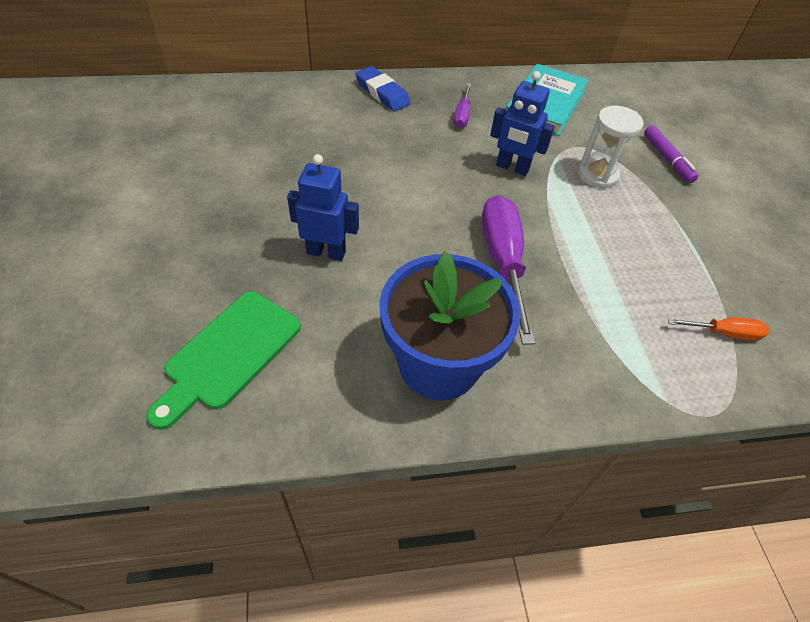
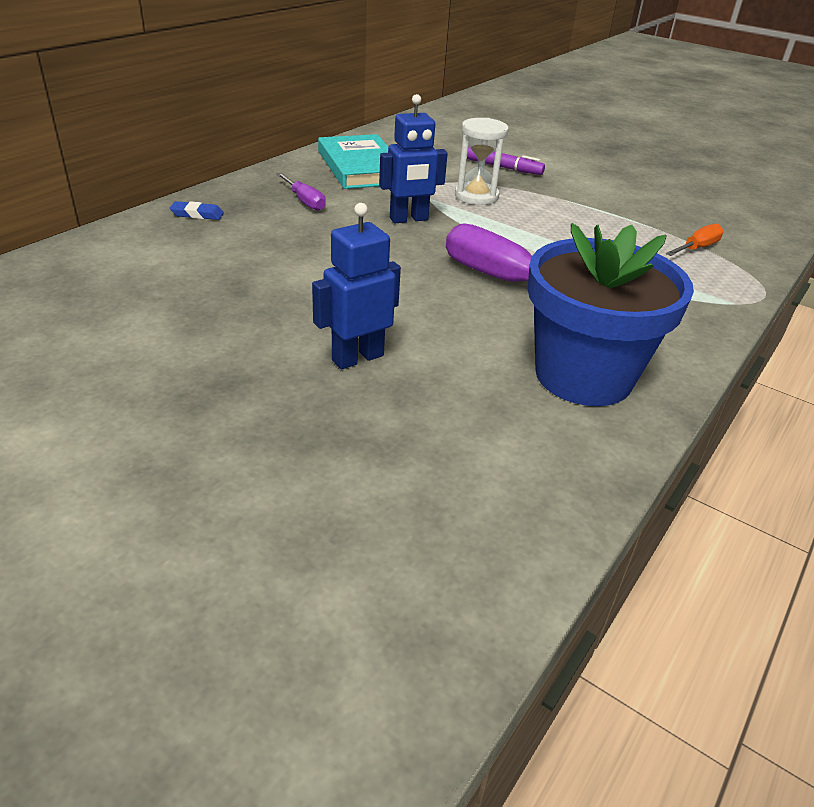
camera: 45 degrees left, 15 degrees down
(228, 354) = (407, 495): green cutting board -> none
(382, 93) = (197, 214): blue eraser -> blue eraser, size x0.59

